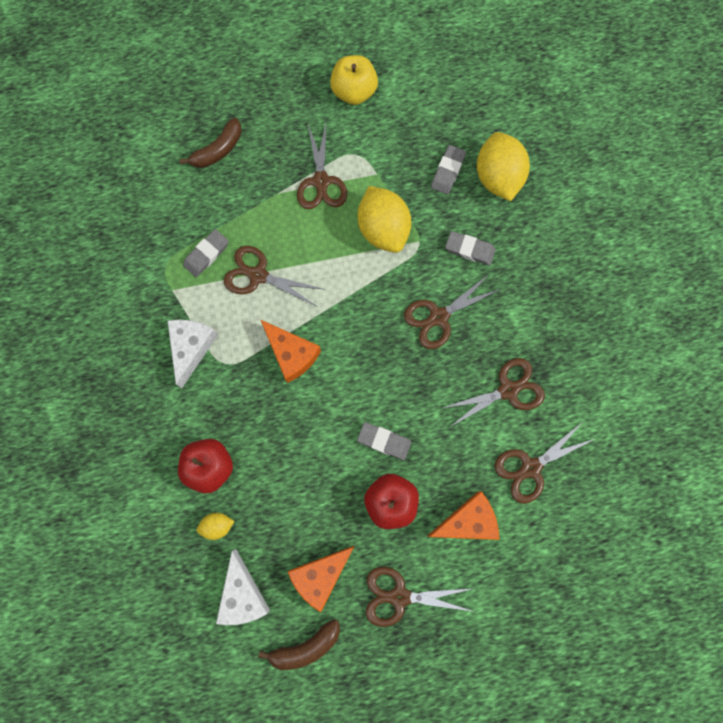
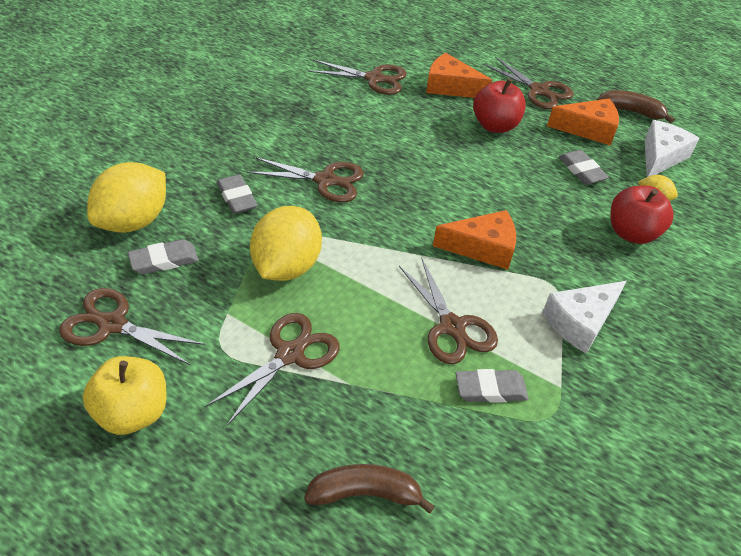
camera: 140 degrees left, 30 degrees down
(291, 354) = (482, 248): orange cheese -> orange cheese turned 90 degrees clockwise
(384, 441) = (463, 152): grey eraser -> grey eraser (581, 170)
(508, 390) = (334, 114): brown scissors -> brown scissors (112, 324)

